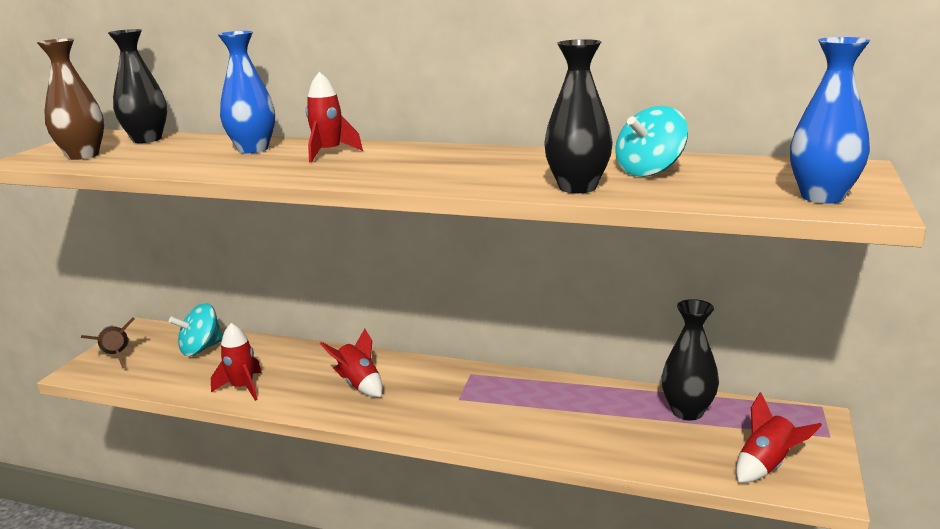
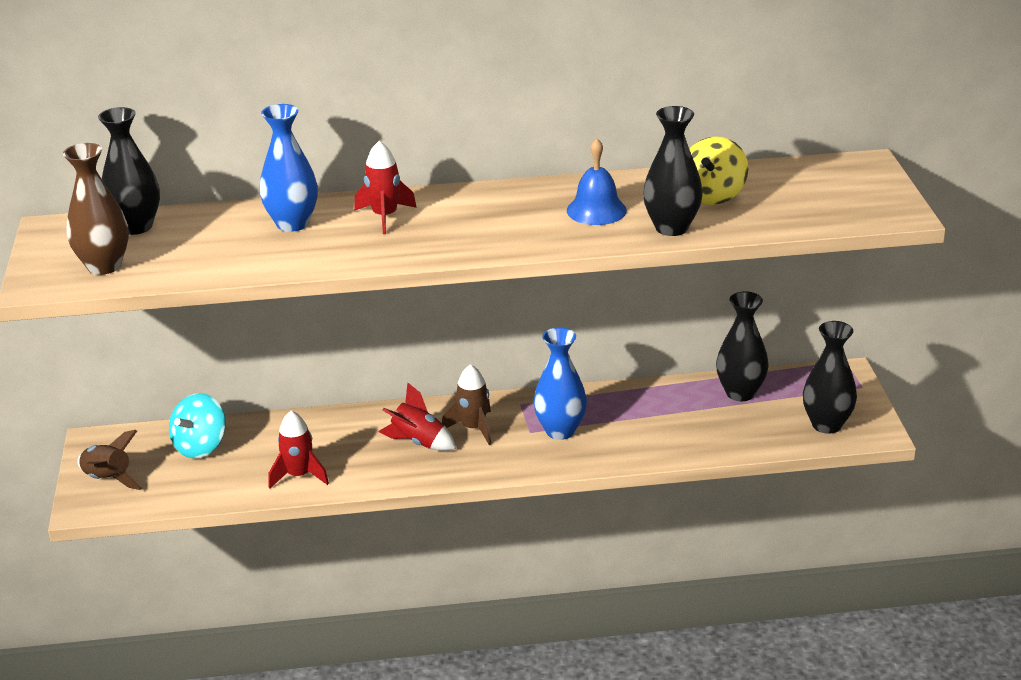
camera: 25 degrees left, 10 degrees up
(413, 384) = (473, 428): none -> brown rocket
(517, 168) = (596, 210): none -> blue bell
(649, 171) = (712, 195): turquoise spinning top -> yellow spinning top
(767, 465) = (826, 424): red rocket -> black vase
(822, 197) = (863, 207): blue vase -> blue vase (560, 431)

